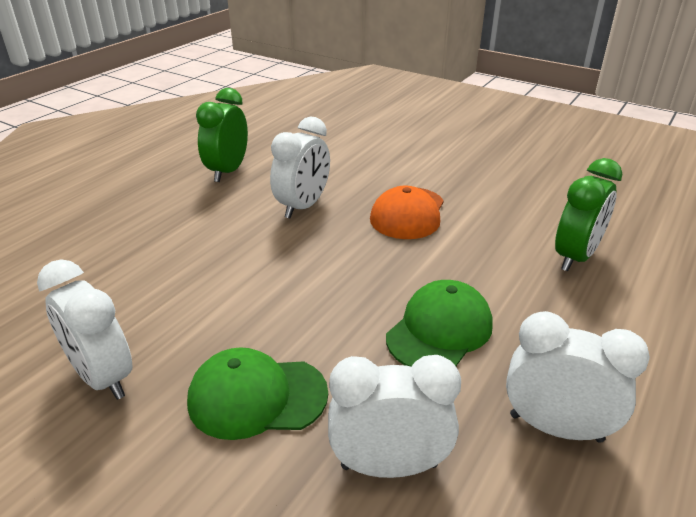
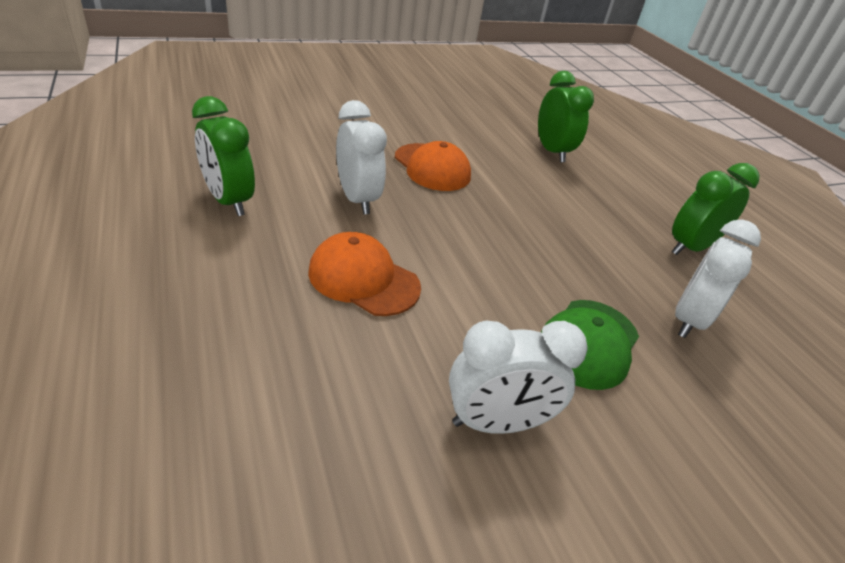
camera: 60 degrees left, 5 degrees up
(207, 252) = (363, 279): none -> orange cap
(439, 330) = (580, 233): green cap -> none
(555, 427) = (690, 247): white clock -> green clock

